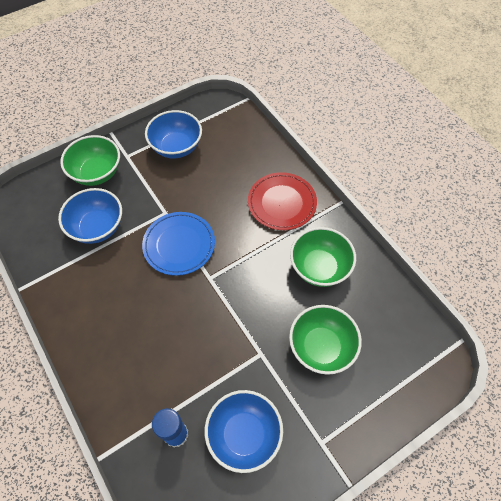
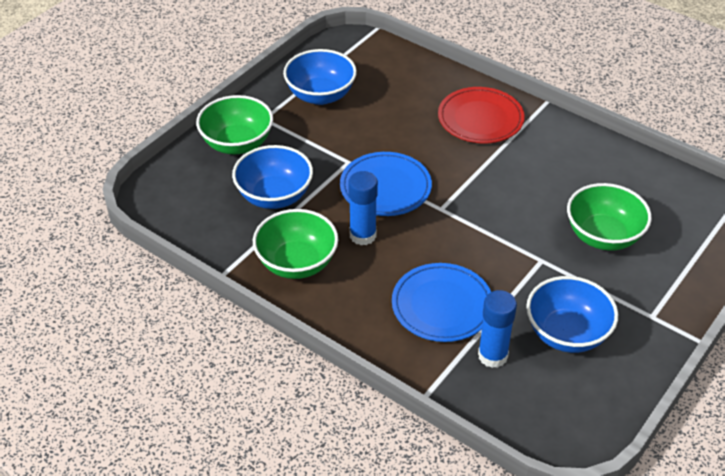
camera: 20 degrees left, 15 degrees down
(140, 284) = (363, 235): none -> blue glue stick
(163, 371) = (442, 305): none -> blue plate
(319, 267) = (559, 167): green bowl -> green bowl (297, 263)

